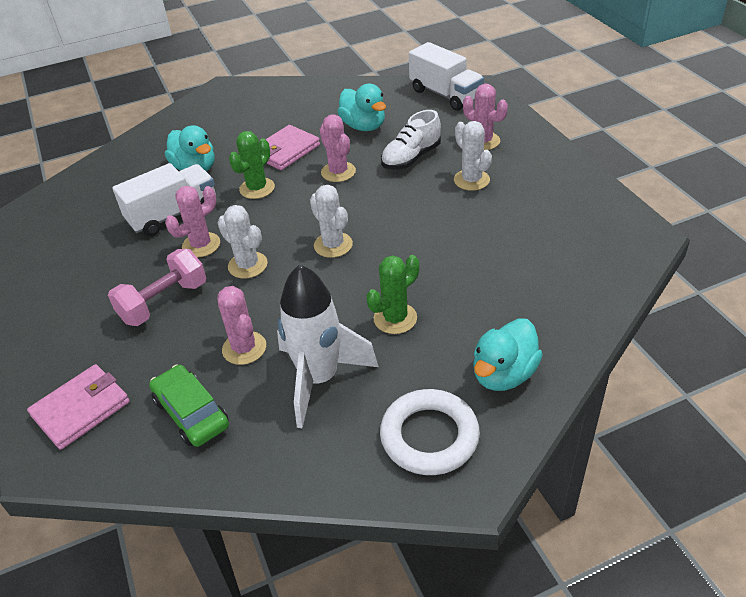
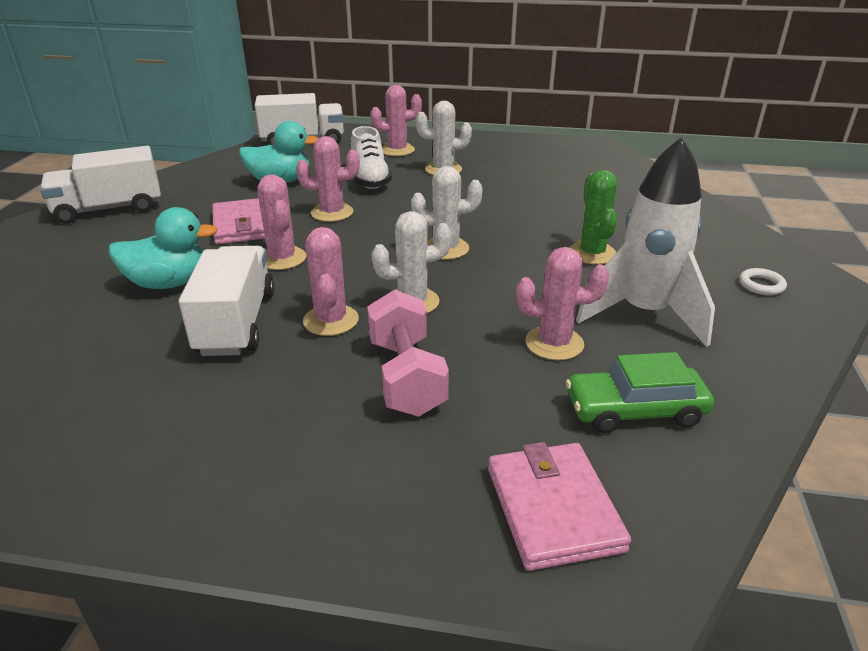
camera: 60 degrees left, 10 degrees down
(257, 188) = (282, 258): green cactus -> pink cactus
(259, 96) = (109, 209): none -> white truck
(429, 436) = (761, 285): white ring -> white ring, size x0.44
(503, 374) = (706, 234): turquoise duck -> none

